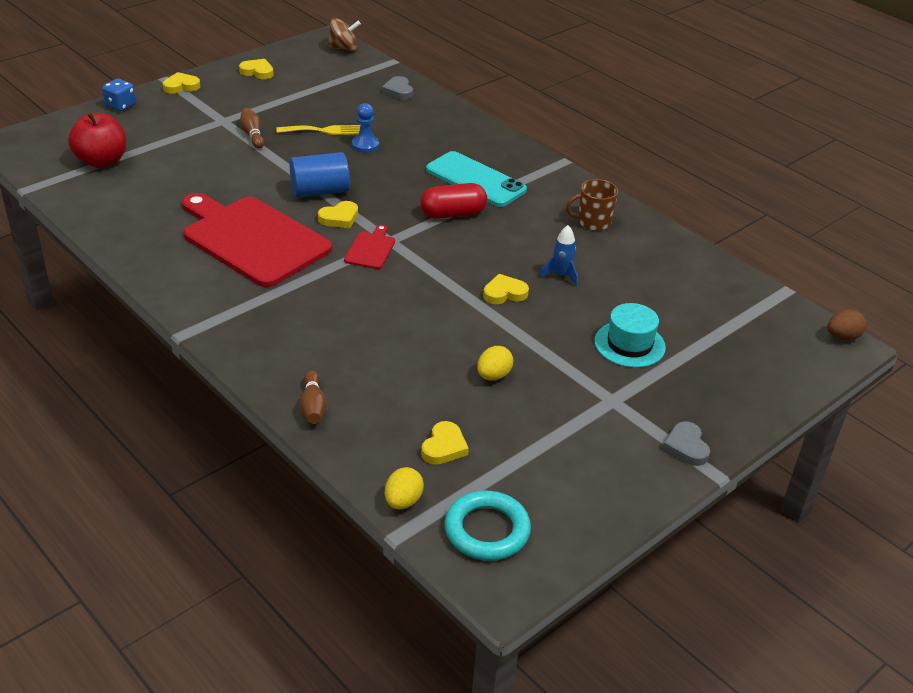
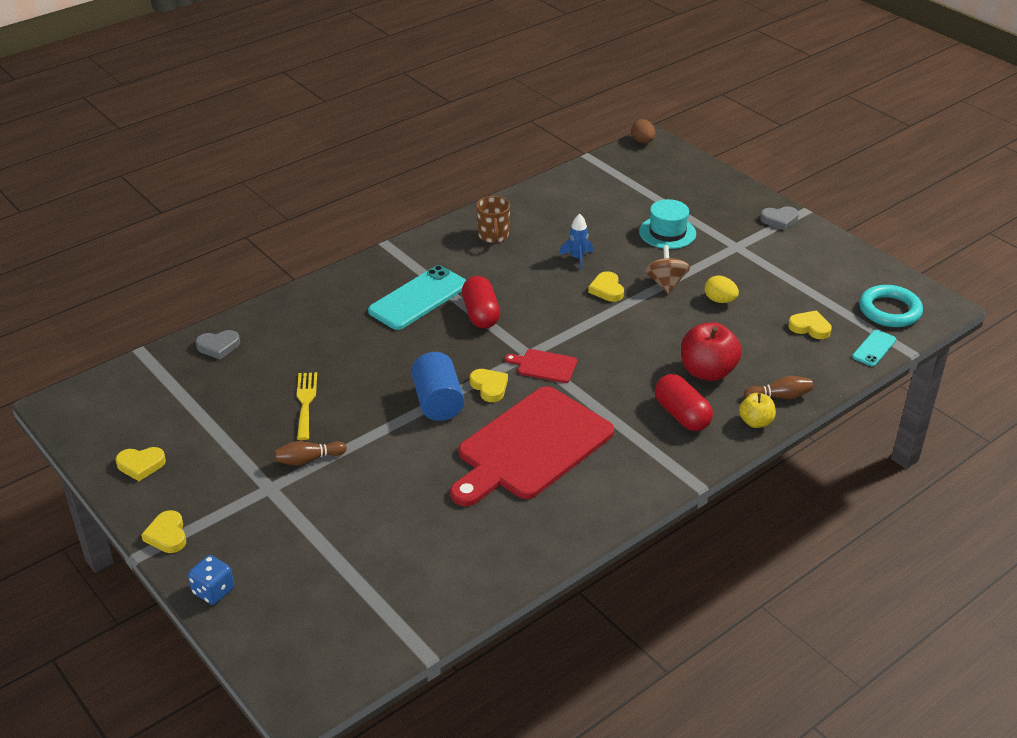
camera: 85 degrees left, 0 degrees up
(101, 161) = (361, 590): red apple -> red apple (707, 372)
(257, 72) = (141, 465): yellow heart -> yellow heart turned 120 degrees counterclockwise
(271, 383) = (755, 422): none -> yellow apple
(288, 332) = (682, 415): none -> red capsule
(343, 48) = (92, 391): brown spinning top -> brown spinning top (665, 283)
(365, 145) = (342, 371): blue pawn -> none
(403, 501) = (874, 348): yellow egg -> turquoise phone

